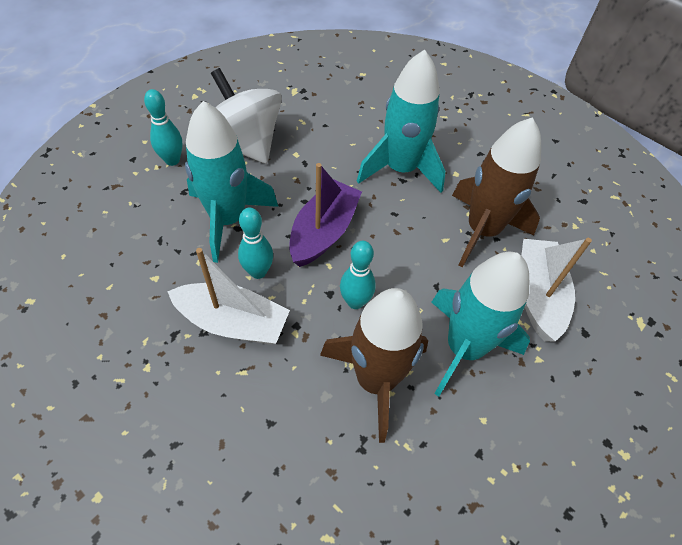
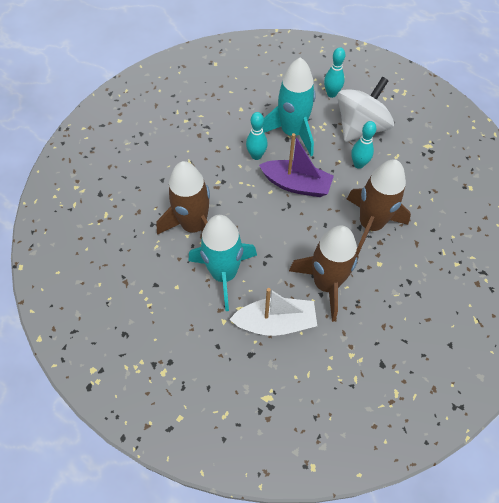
camera: 85 degrees right, 5 degrees up
(233, 322) = (219, 151): white boat -> none
(355, 302) = (246, 209): turquoise bowling pin -> turquoise bowling pin (358, 164)
(400, 169) = (370, 224): turquoise rocket -> brown rocket

